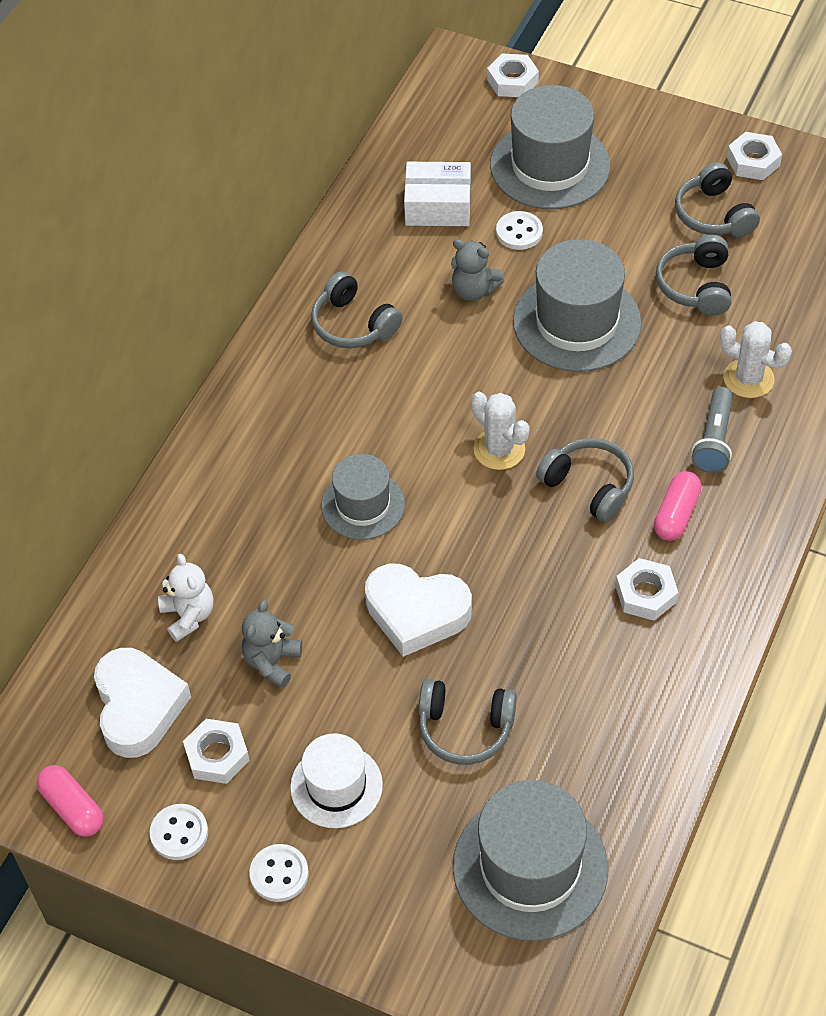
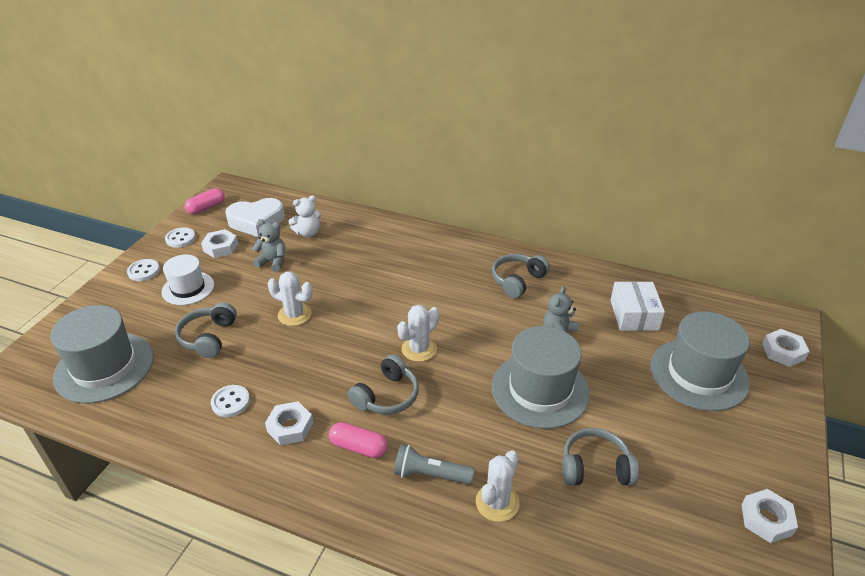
camera: 85 degrees right, 15 degrees down
(363, 505) = (376, 290): grey hat -> none
(416, 613) = (294, 315): white heart -> white cactus
(519, 232) = (622, 357): white button -> white button (230, 402)
(713, 215) = (684, 484): grey headphones -> none

